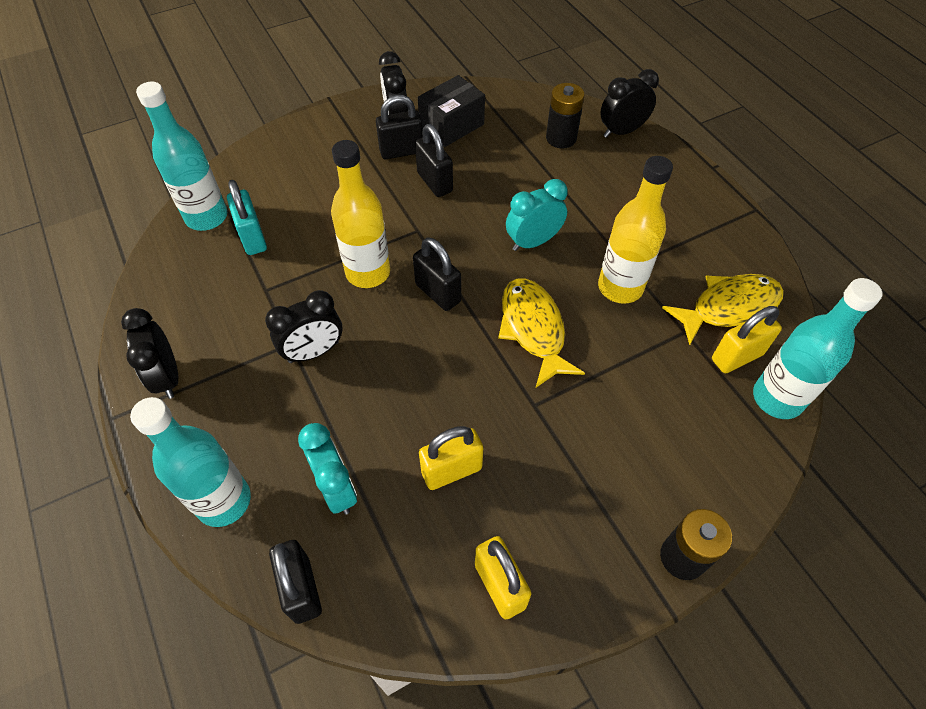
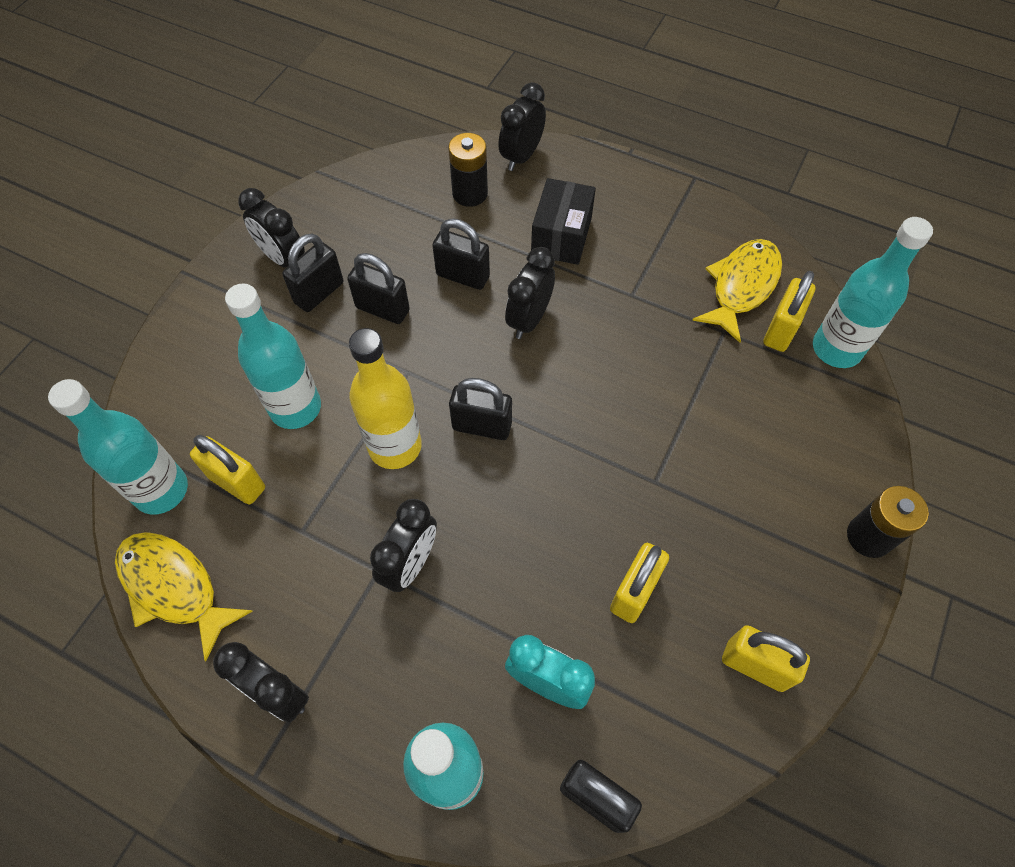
camera: 35 degrees left, 5 degrees up
(253, 238) = (237, 482): turquoise padlock -> yellow padlock
(326, 213) = (295, 408): none -> turquoise bottle
(451, 125) = (348, 236): black box -> black box (561, 236)
(509, 189) = (463, 276): none -> black padlock
(533, 242) = (529, 319): turquoise clock -> black clock
(533, 329) = (598, 408): yellow fish -> yellow fish (174, 587)
(620, 287) = (640, 320): yellow bottle -> none

